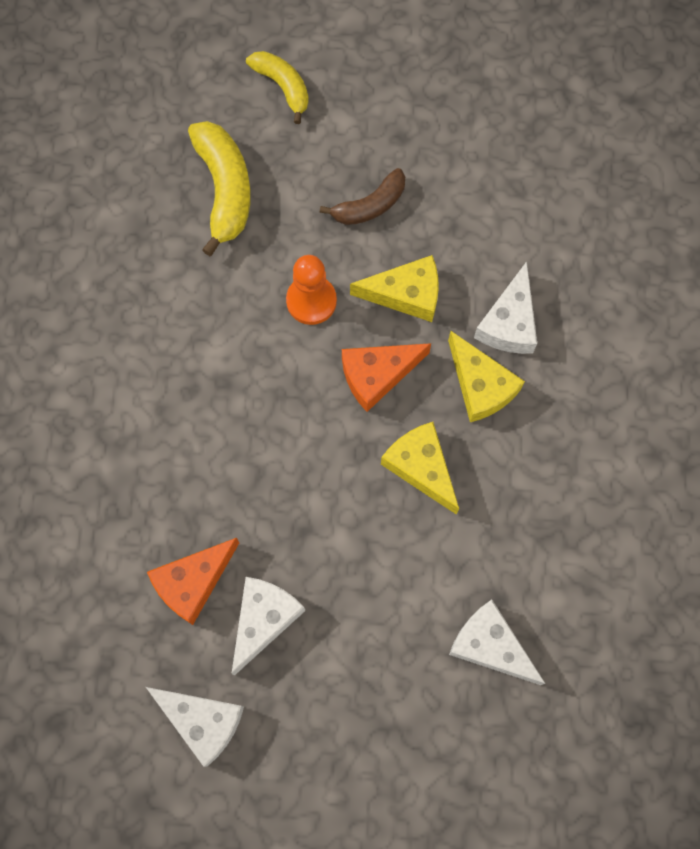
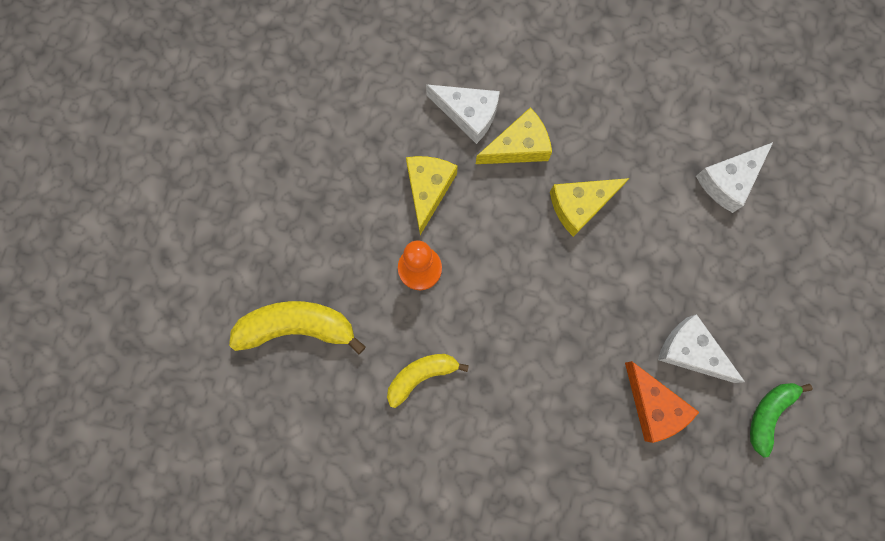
camera: 80 degrees left, 5 degrees up
(202, 721) = (768, 414): white cheese -> green banana
(283, 87) = (206, 259): yellow banana -> yellow banana (421, 375)
(370, 206) = (340, 204): brown banana -> none
(377, 375) = (496, 225): orange cheese -> none

